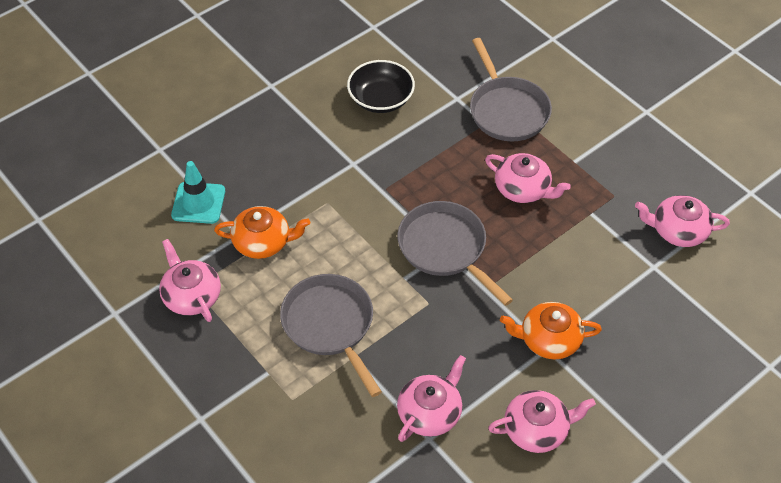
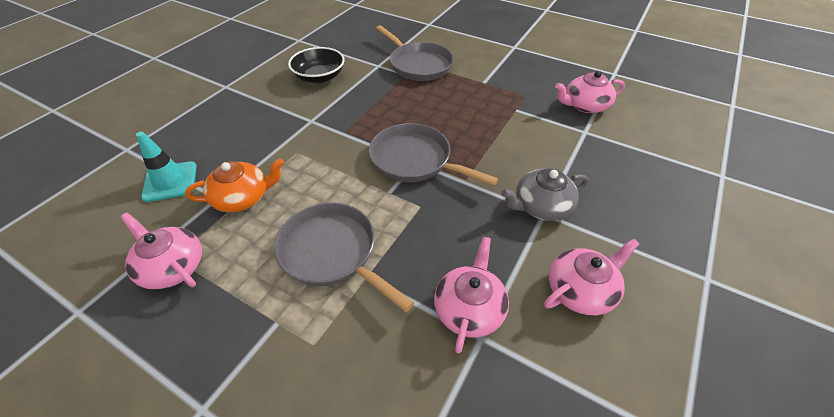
camera: 20 degrees left, 5 degrees down
(523, 189) = (456, 106): pink teapot -> none
(549, 339) = (541, 206): orange teapot -> grey teapot

